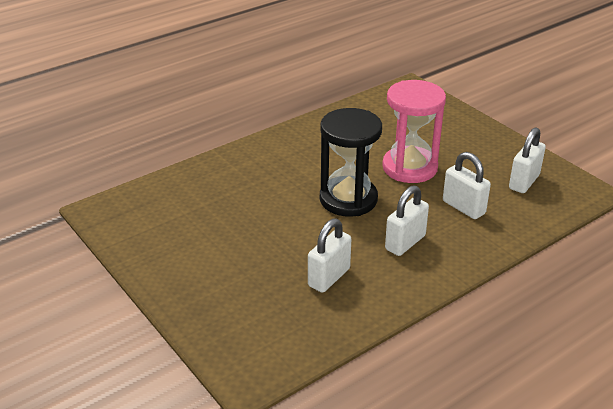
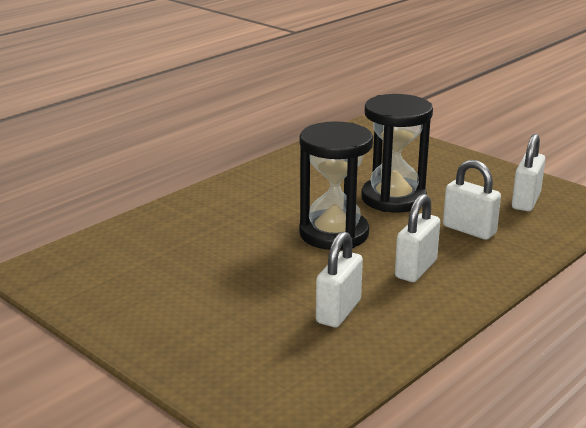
camera: 10 degrees left, 10 degrees down
(409, 167) = (393, 198): pink hourglass -> black hourglass

